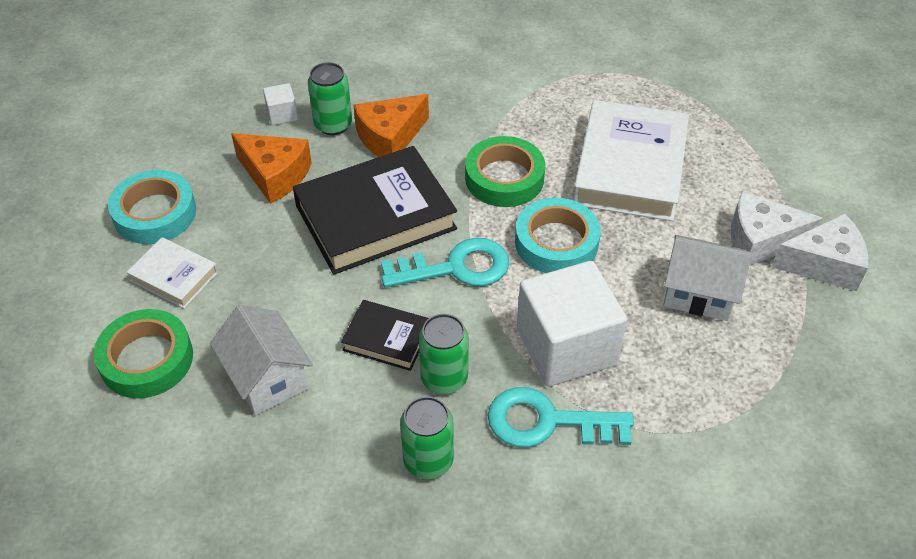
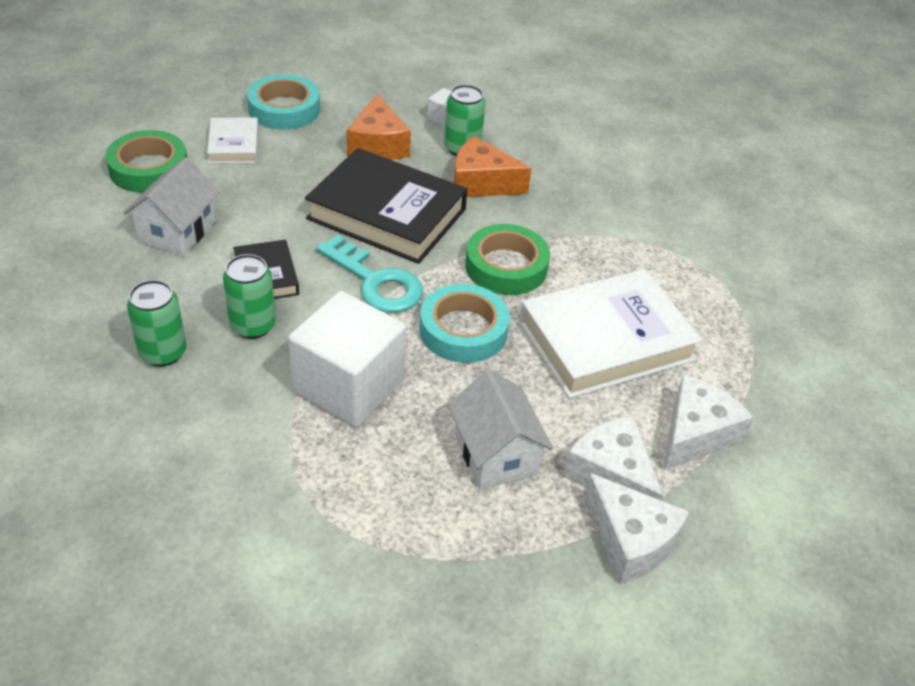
camera: 50 degrees right, 5 degrees down
(547, 422) = (256, 408): turquoise key -> none
(752, 174) = (695, 434): none -> white cheese

